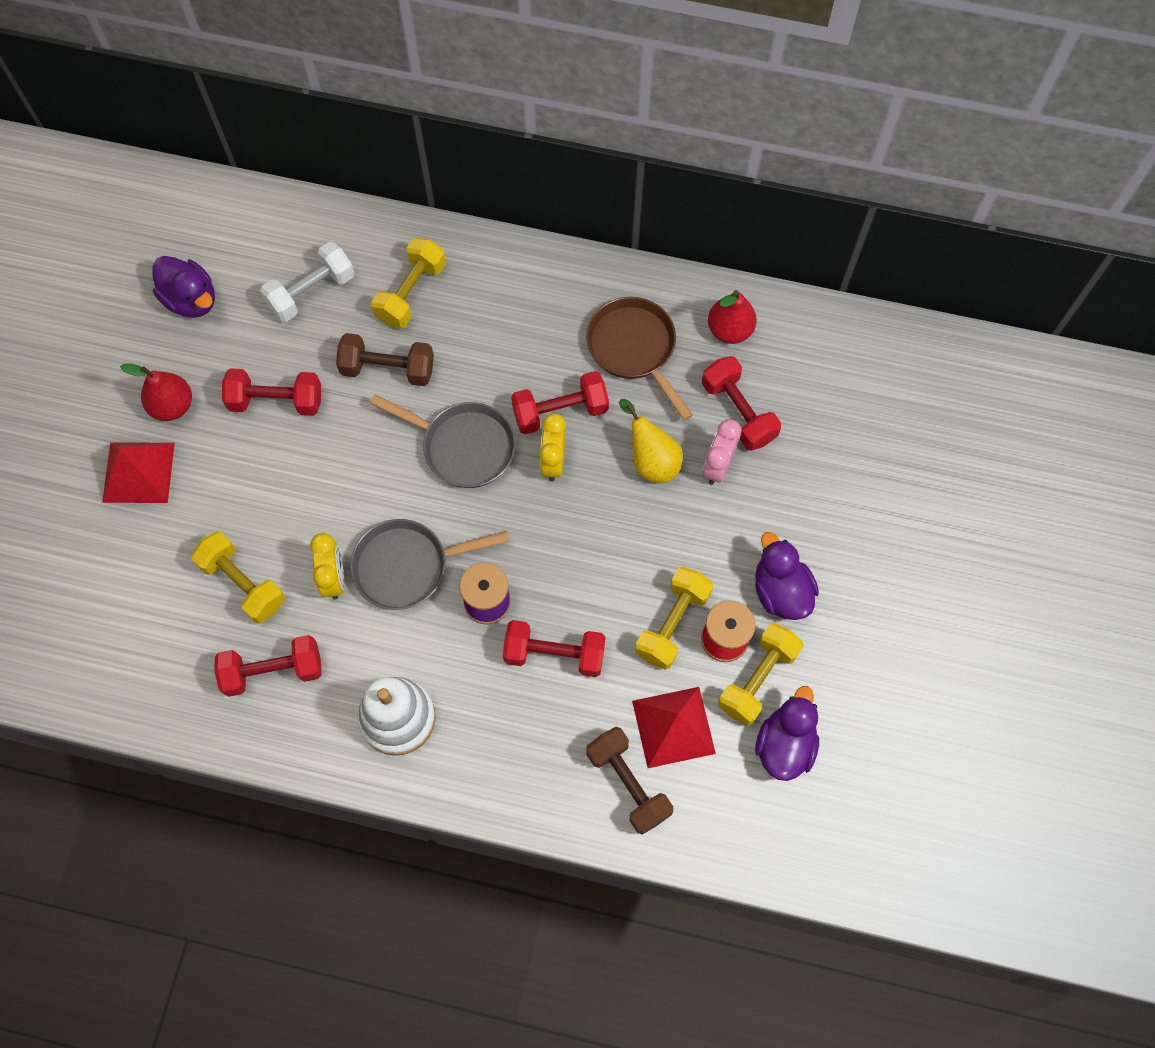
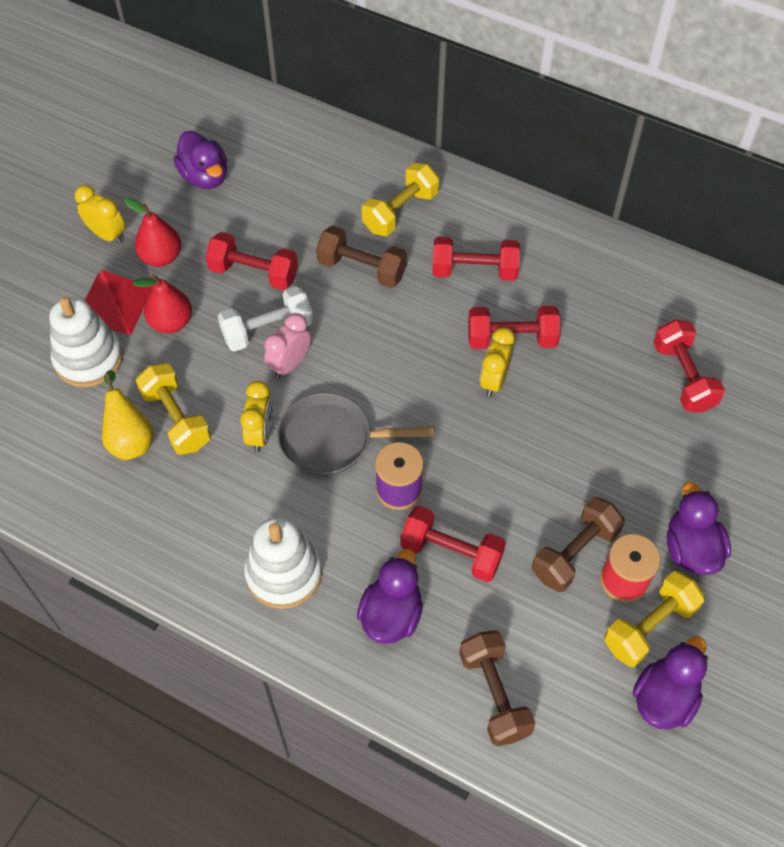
camera: 15 degrees right, 10 degrees down
(106, 394) = (107, 235): none -> yellow clock
(131, 540) = (89, 359): none -> white stacking toy
(273, 671) = (180, 502): red dumbbell -> red dumbbell (474, 271)
(311, 292) = (311, 192): white dumbbell -> white dumbbell (267, 330)
(463, 447) = (413, 348): grey pan -> none
(512, 731) = (391, 614): none -> purple duck
(634, 349) = (595, 301): brown pan -> none
(651, 460) = (588, 400): yellow pear -> yellow pear (130, 439)
(672, 624) = (575, 553): yellow dumbbell -> brown dumbbell
(673, 727) = (553, 651): red pyramid -> none
(718, 466) = (652, 420): pink clock -> pink clock (290, 364)
(729, 330) = (690, 304): red pear -> red pear (171, 322)

